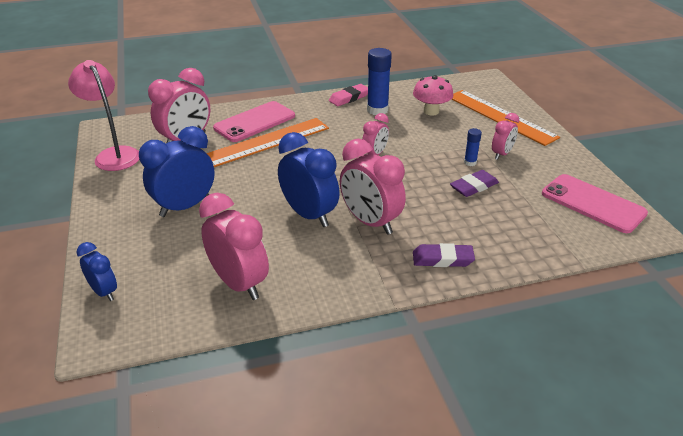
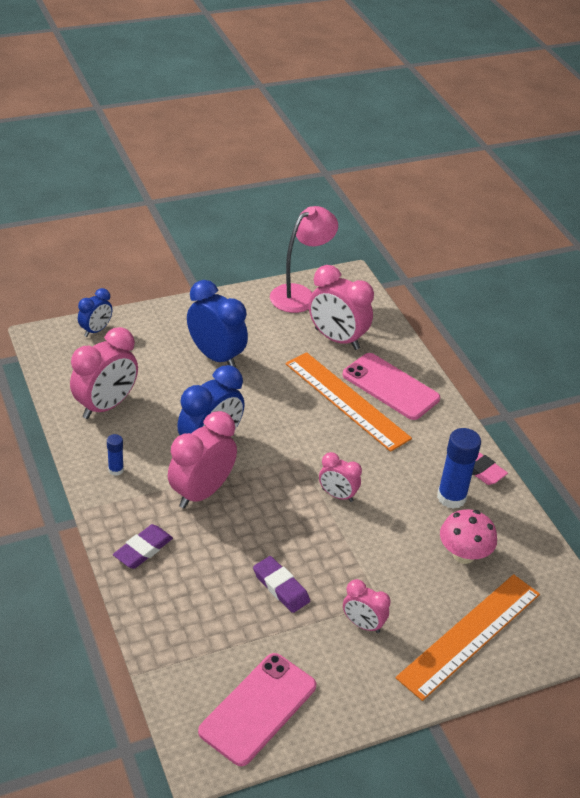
camera: 80 degrees right, 5 degrees up
(442, 259) = (143, 549): purple eraser -> purple eraser turned 45 degrees clockwise
(470, 162) = (335, 588): blue glue stick -> blue glue stick (116, 470)

